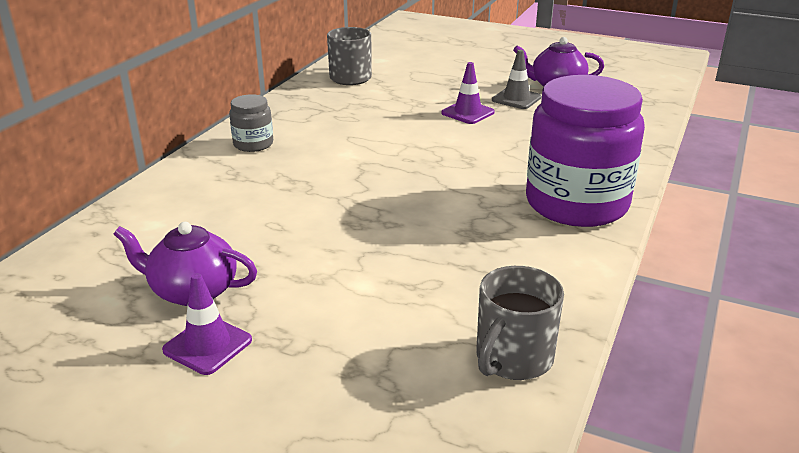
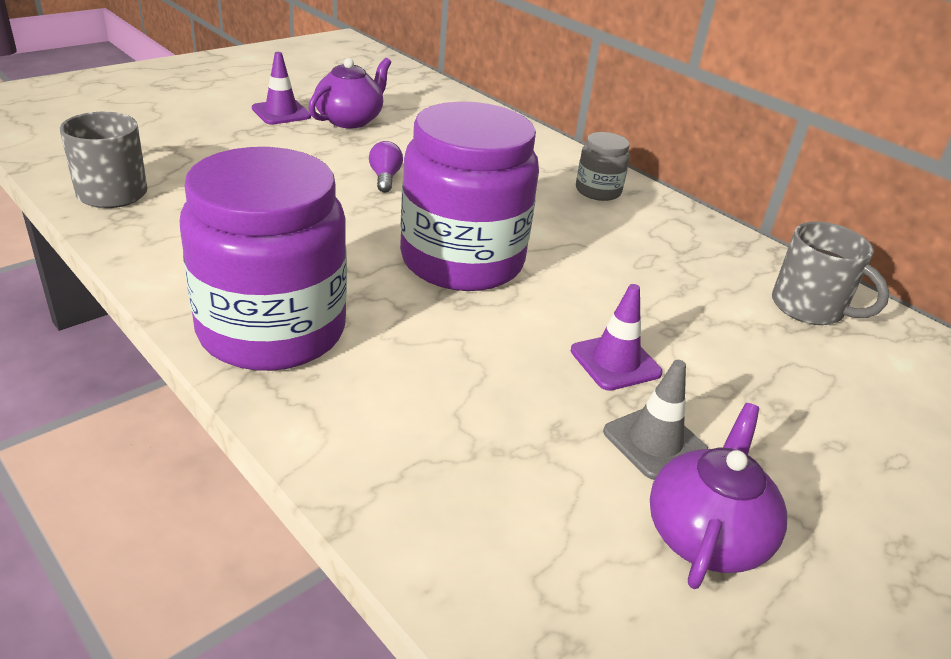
camera: 110 degrees right, 5 degrees up
(321, 229) = (385, 178): none -> purple light bulb
(419, 168) = (462, 260): none -> purple jar

